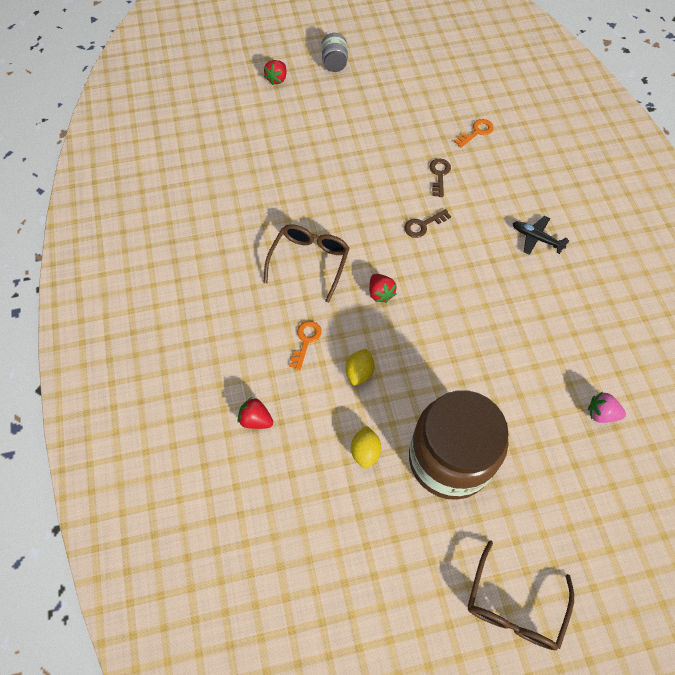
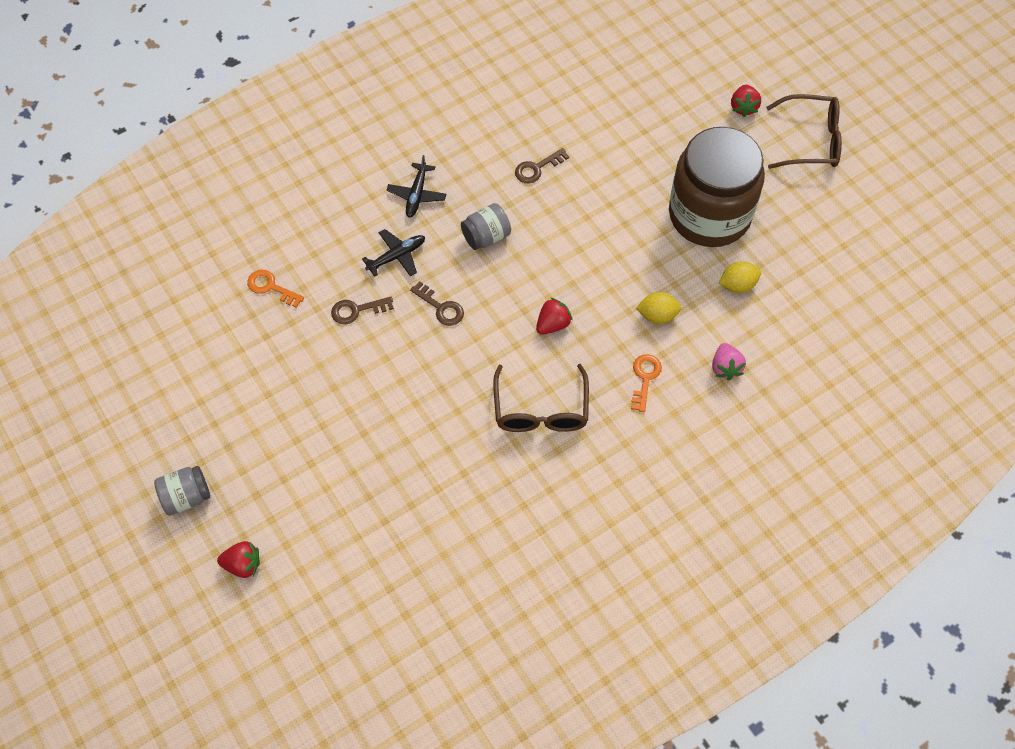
camera: 110 degrees left, 0 degrees up
(256, 419) = (755, 393): red strawberry -> red strawberry (743, 107)
(305, 341) = (644, 378): orange key -> orange key turned 105 degrees clockwise
(309, 261) = (541, 410): brown glasses -> brown glasses turned 90 degrees counterclockwise
(479, 210) = (396, 256): none -> black plane
(480, 273) = (486, 236): none -> grey jar
(541, 333) = (537, 168): none -> brown key
(601, 413) = (604, 108): pink strawberry -> pink strawberry (725, 367)

